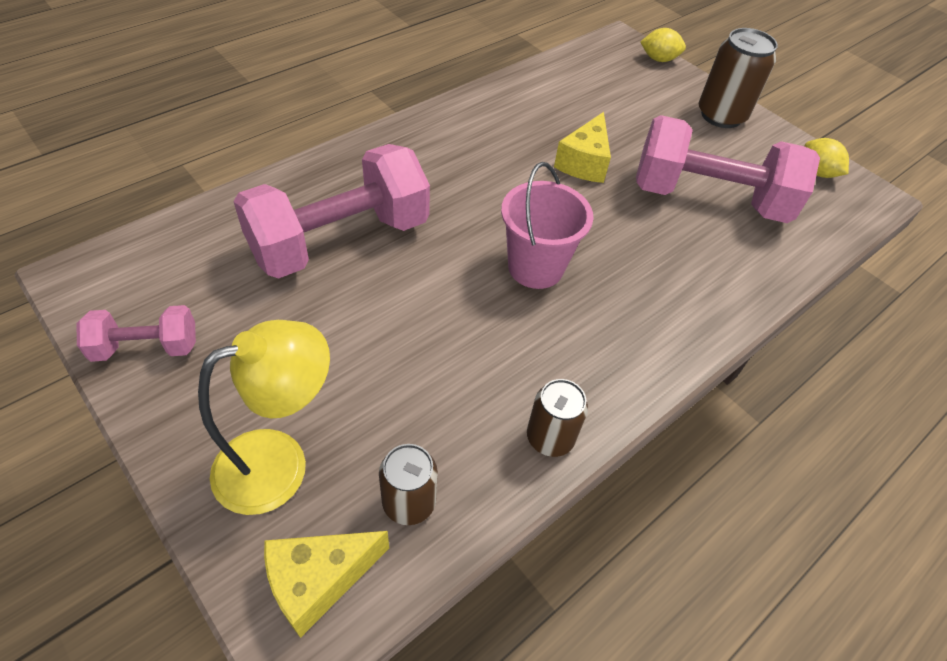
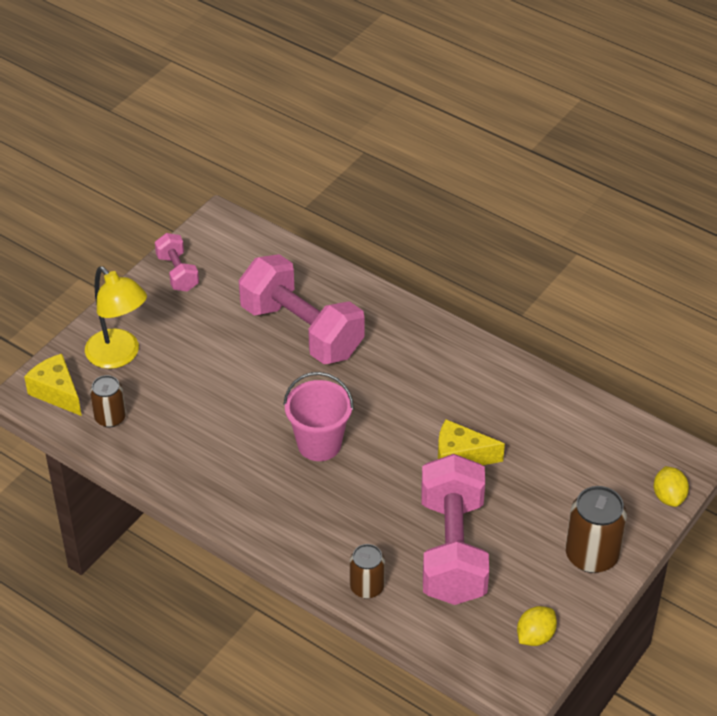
camera: 80 degrees right, 5 degrees down
(550, 437) = (172, 475): brown can -> brown can (367, 587)

